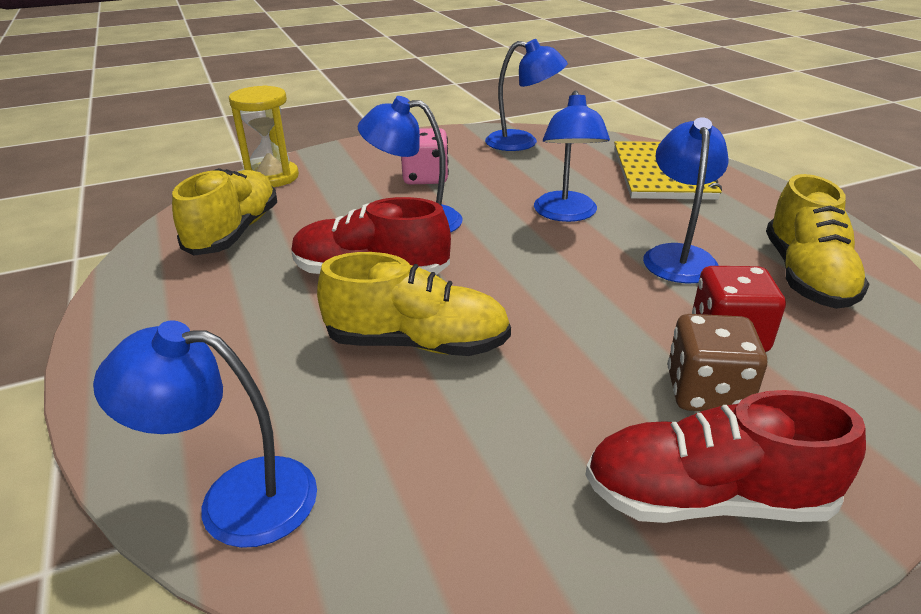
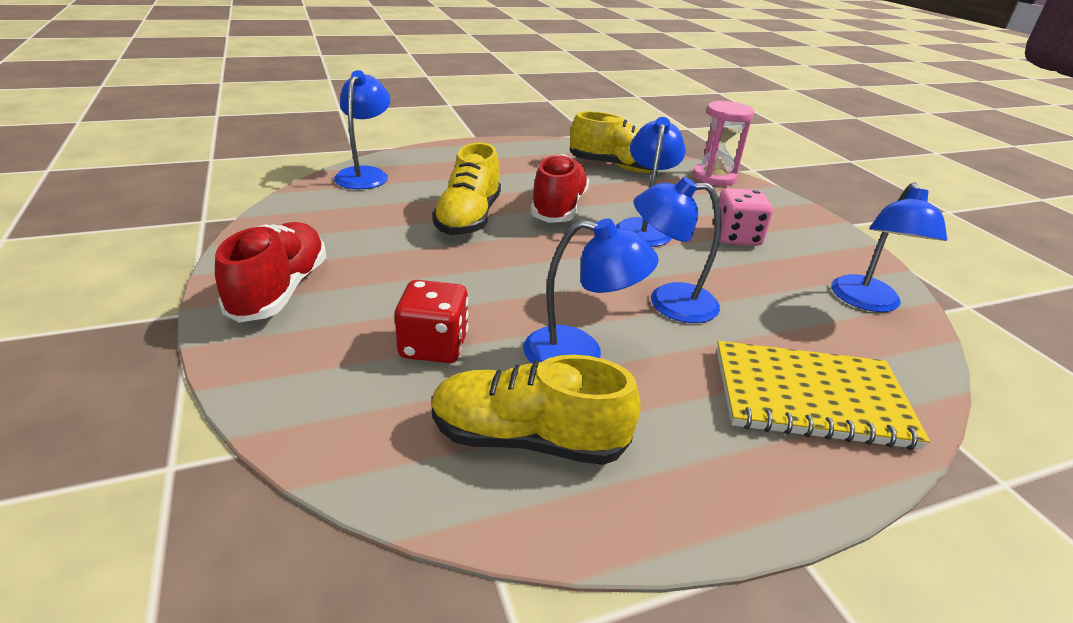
camera: 90 degrees right, 0 degrees up
(272, 177) = (714, 177): yellow hourglass -> pink hourglass
(706, 392) = (370, 315): brown dice -> none

